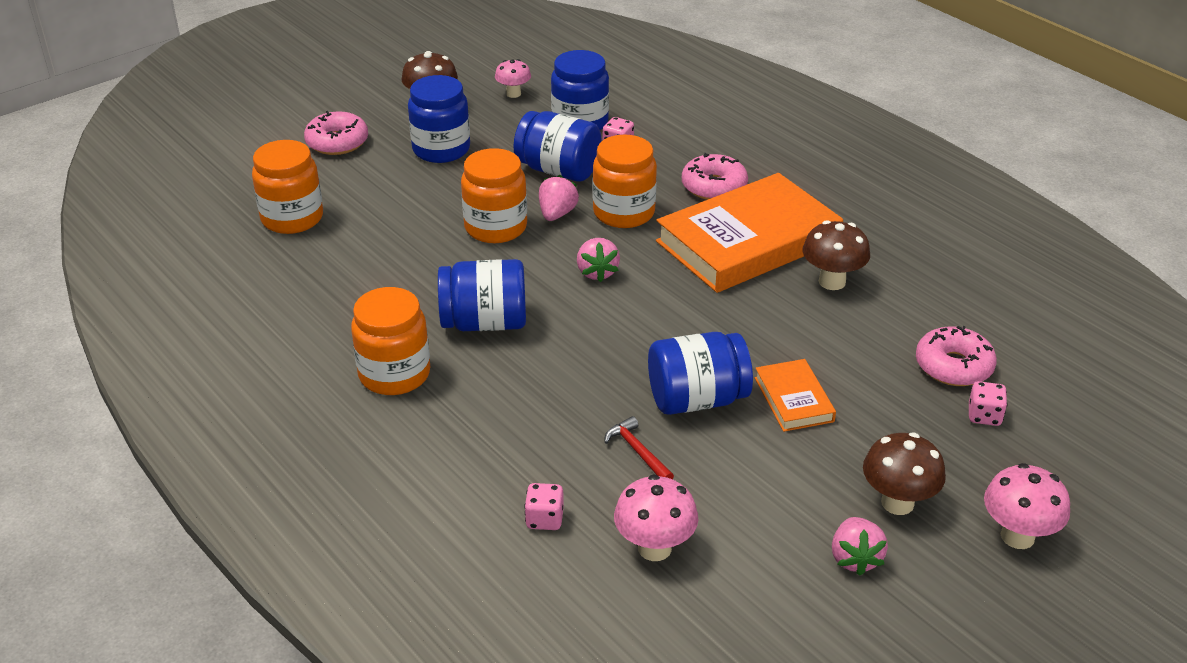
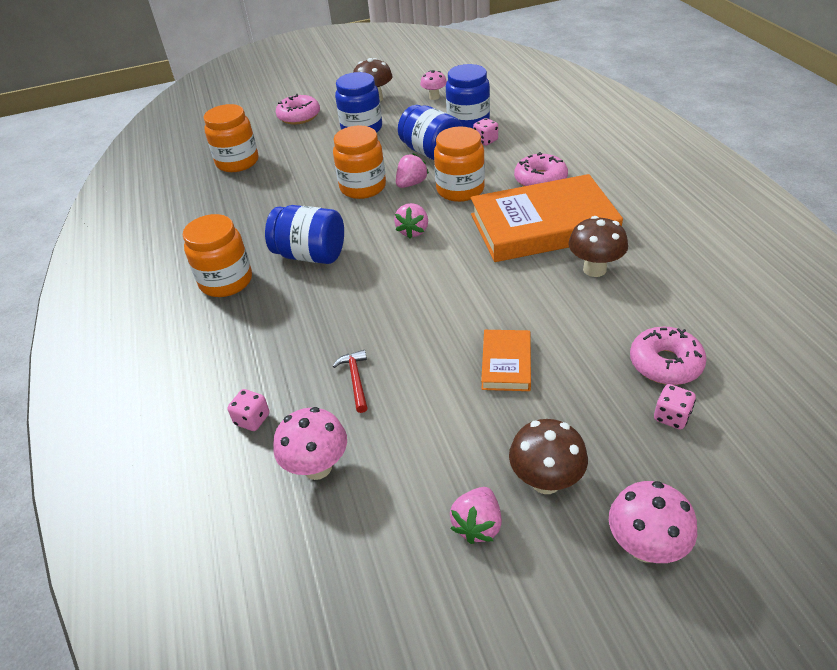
camera: 25 degrees right, 5 degrees up
(697, 399) = (427, 346): blue jar -> none

